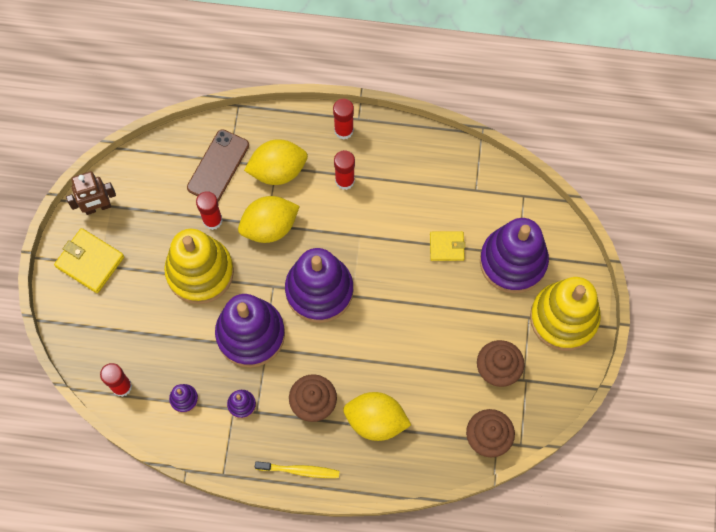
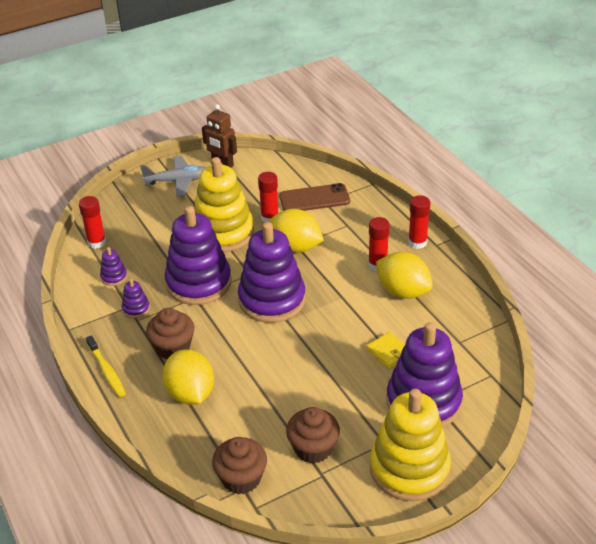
camera: 55 degrees right, 30 degrees down
(90, 262) = (178, 181): yellow wallet -> grey plane
(278, 170) = (345, 227): yellow lemon -> yellow lemon (403, 291)

